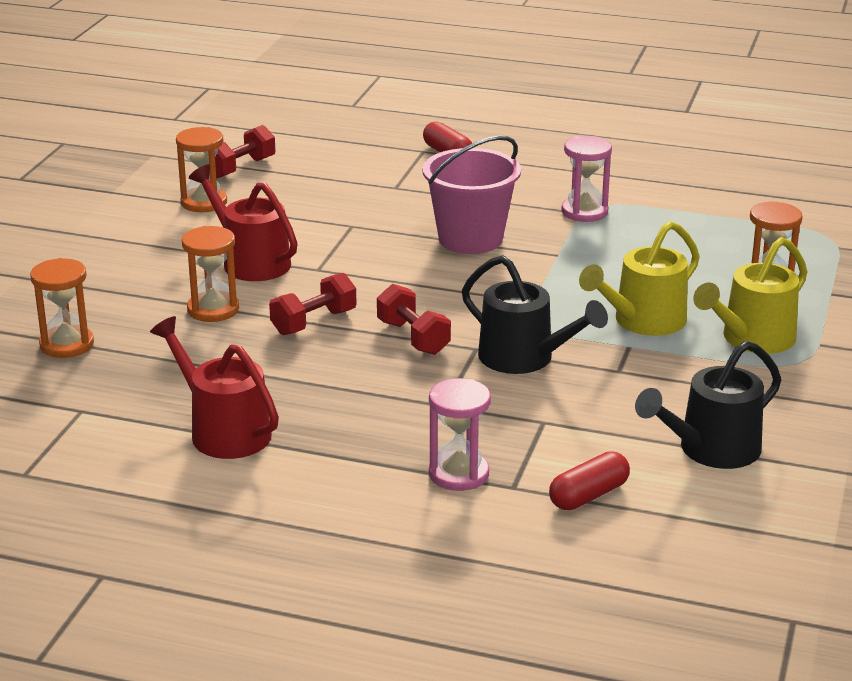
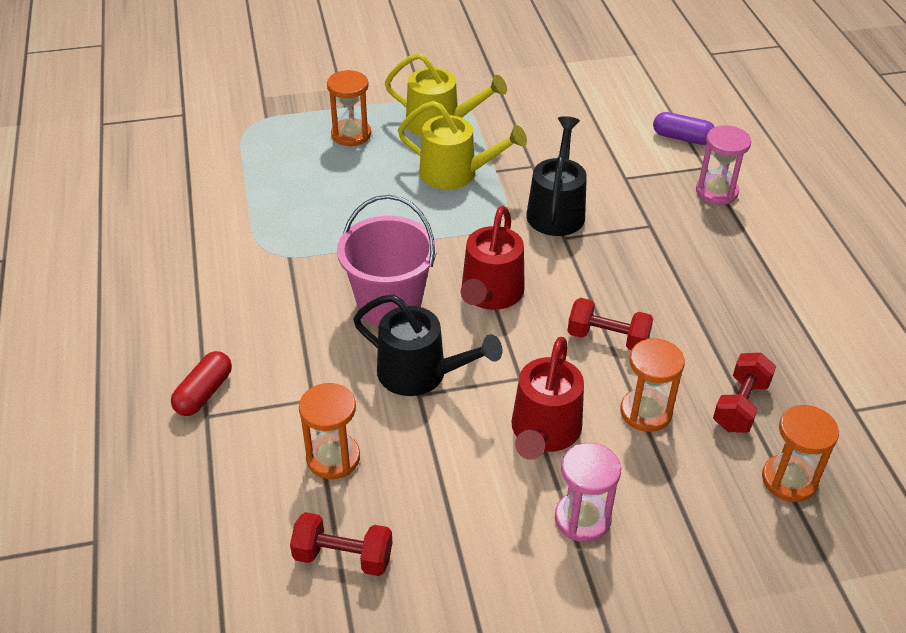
camera: 120 degrees left, 15 degrees up
(204, 202) = (451, 541): orange hourglass -> orange hourglass (333, 458)
(223, 431) = (791, 315): red watering can -> red watering can (490, 294)
(413, 337) = (579, 274): red dumbbell -> red dumbbell (740, 405)
(584, 212) = (287, 255): pink hourglass -> pink hourglass (582, 518)
(588, 495) = (682, 138): red capsule -> purple capsule
(711, 450) = (589, 108): black watering can -> black watering can (420, 373)

